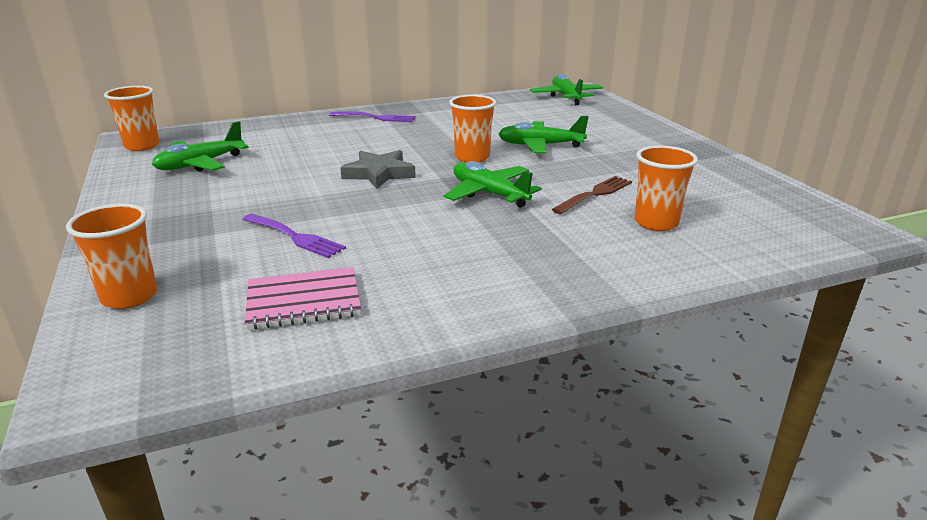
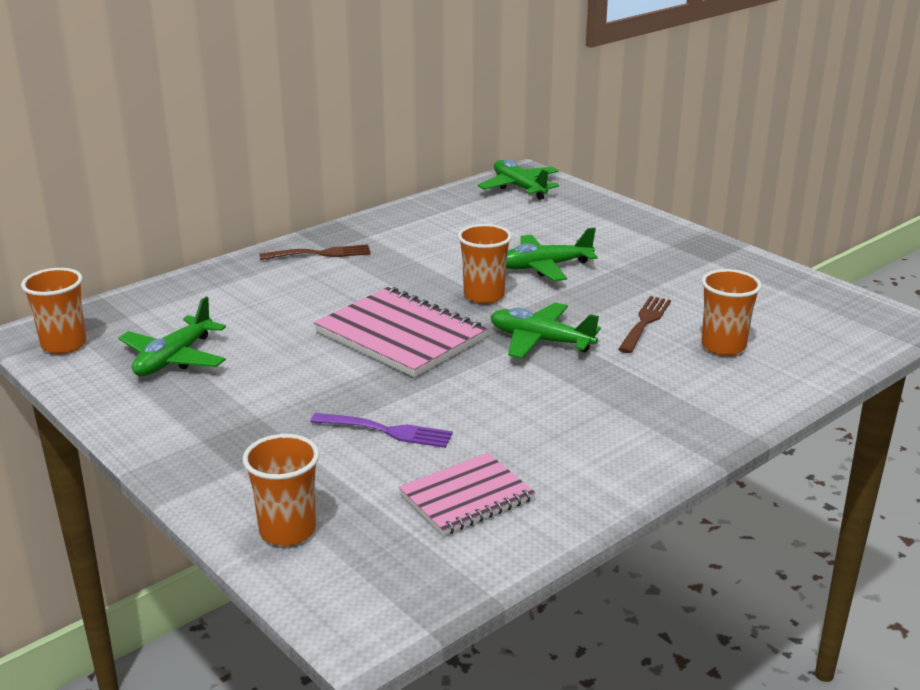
camera: 20 degrees left, 0 degrees up
(376, 118) = (320, 254): purple fork -> brown fork
(379, 174) = (400, 335): grey star -> pink notebook

